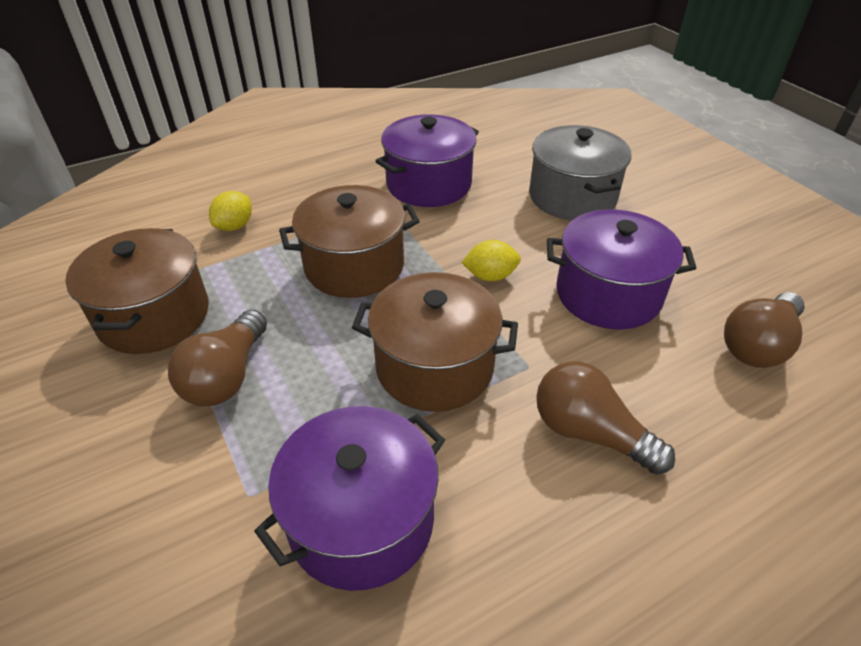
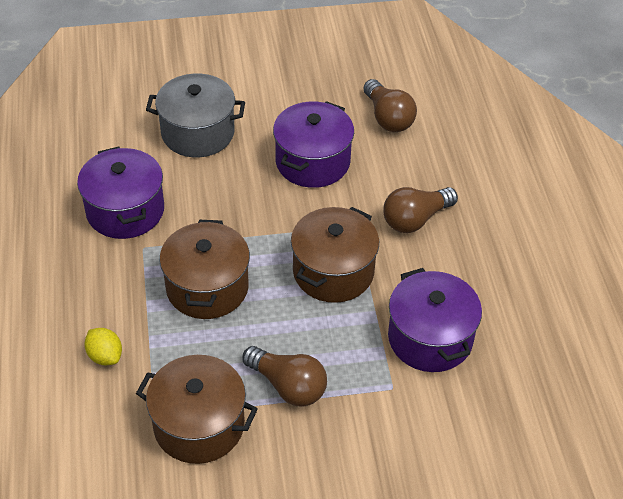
camera: 70 degrees left, 5 degrees up
(490, 276) = (262, 213): yellow lemon -> none

